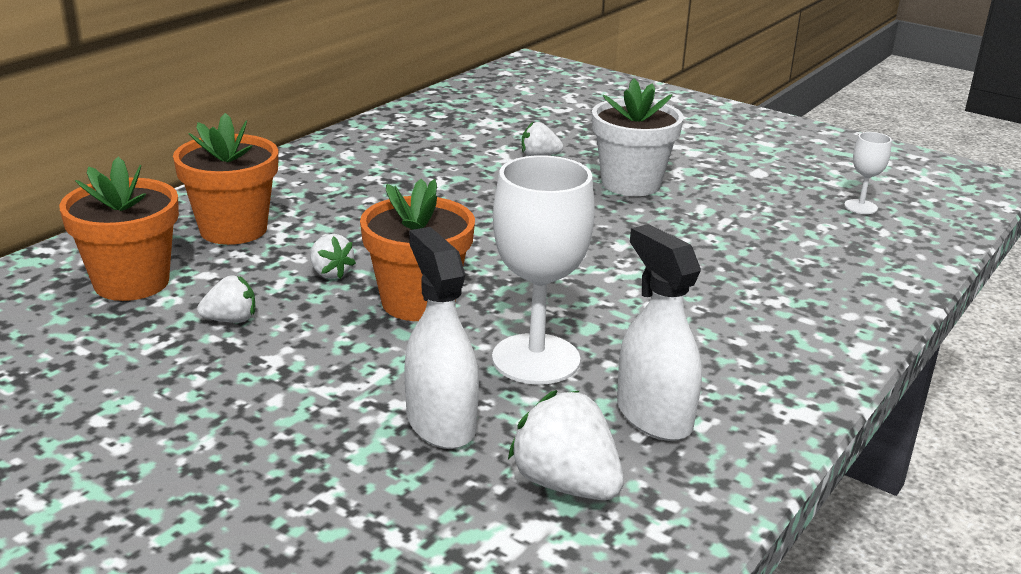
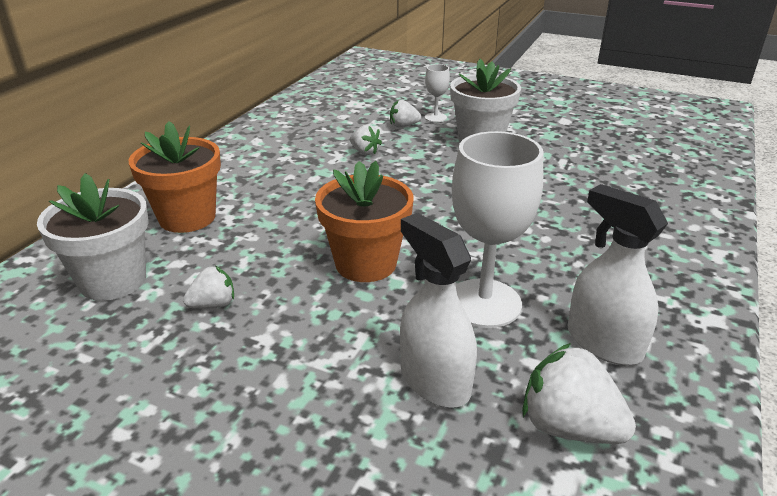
camera: 10 degrees left, 5 degrees up
(131, 282) = (113, 280): orange flower pot -> white flower pot
(330, 273) = (283, 247): white strawberry -> white strawberry (365, 152)
(860, 207) = (649, 138): white goblet -> white goblet (435, 117)

